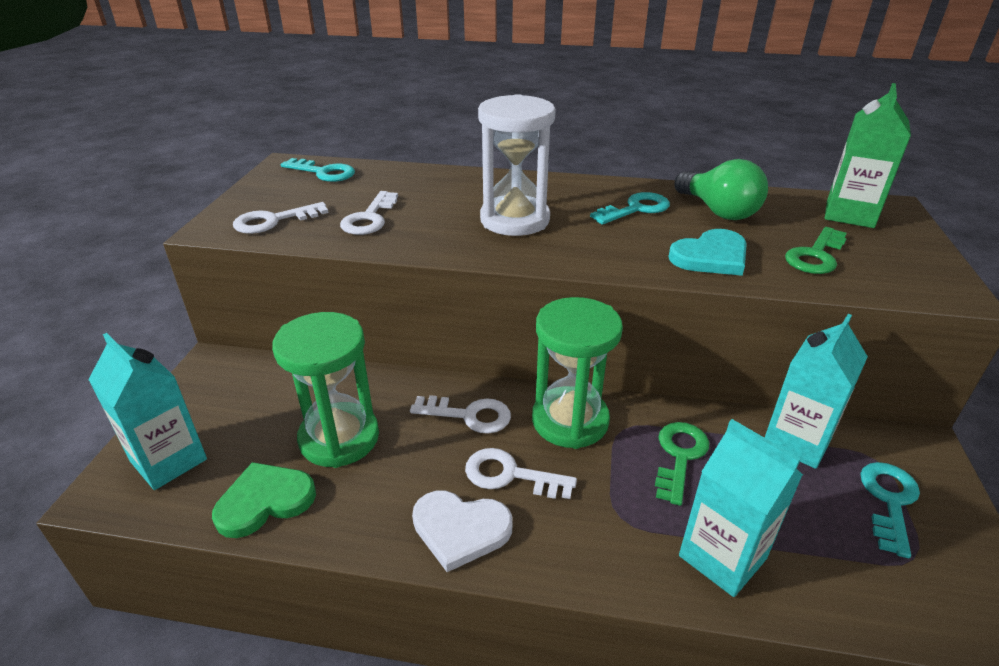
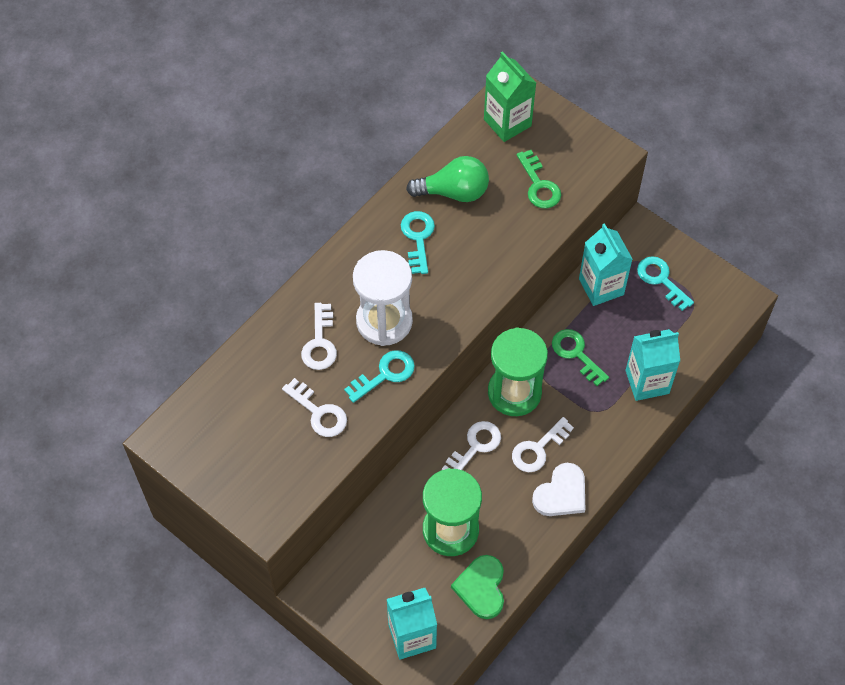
camera: 60 degrees left, 25 degrees up
(274, 221) = (280, 478): white key -> white key (320, 342)
(323, 172) = (206, 416): turquoise key -> turquoise key (385, 374)
(711, 257) = (505, 240): turquoise heart -> none

